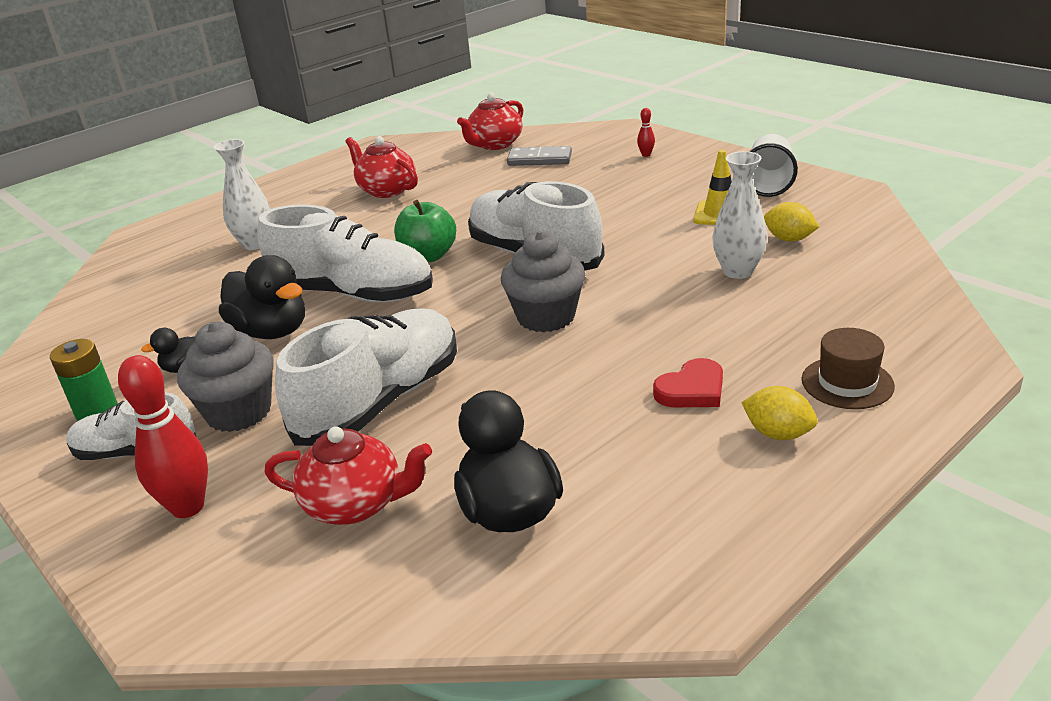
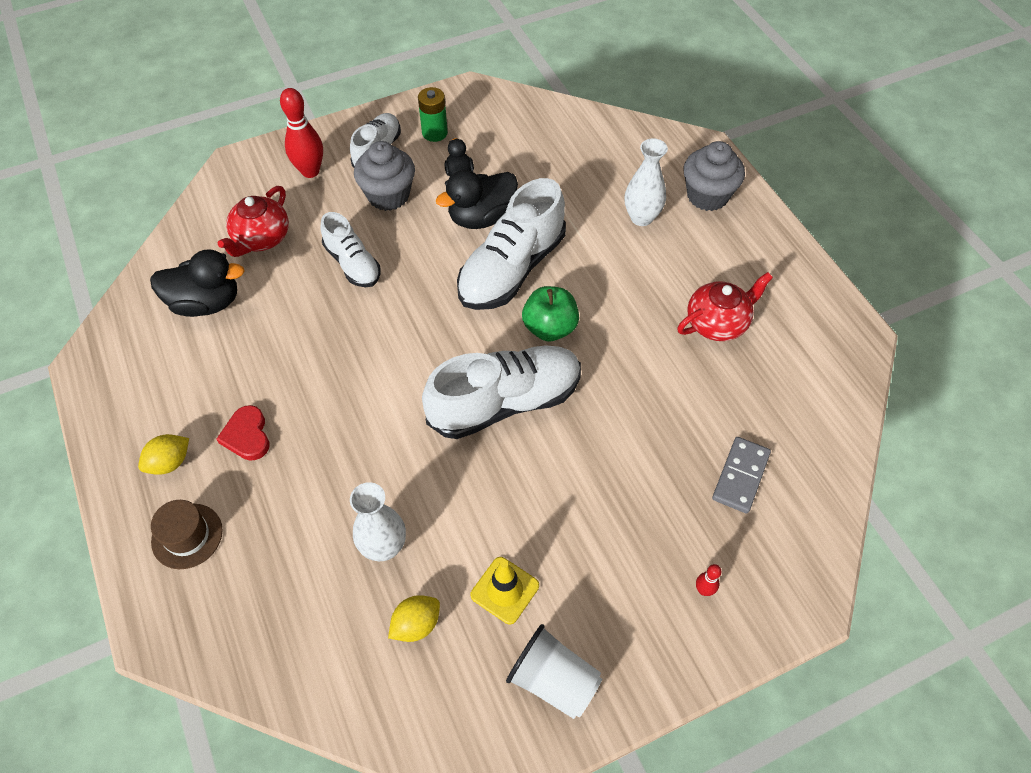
camera: 105 degrees right, 25 degrees up
(380, 401) = (353, 264): white shoe -> white shoe, size x0.58
(494, 144) = (809, 445): red teapot -> none
(546, 317) = (398, 381): grey cupcake -> grey cupcake (707, 196)

